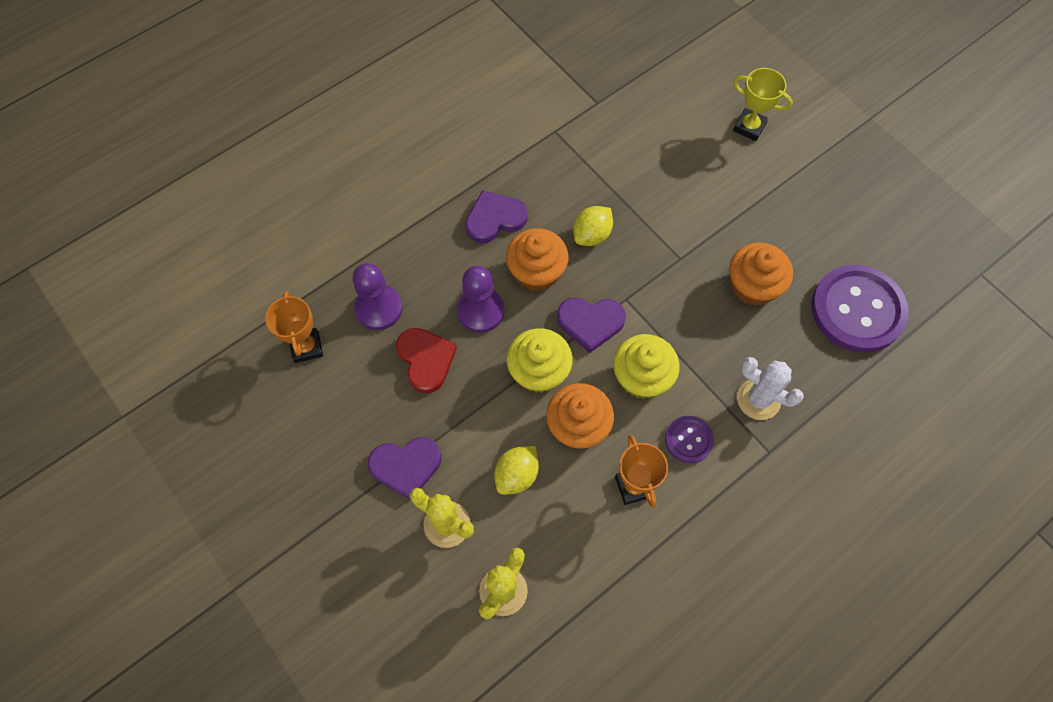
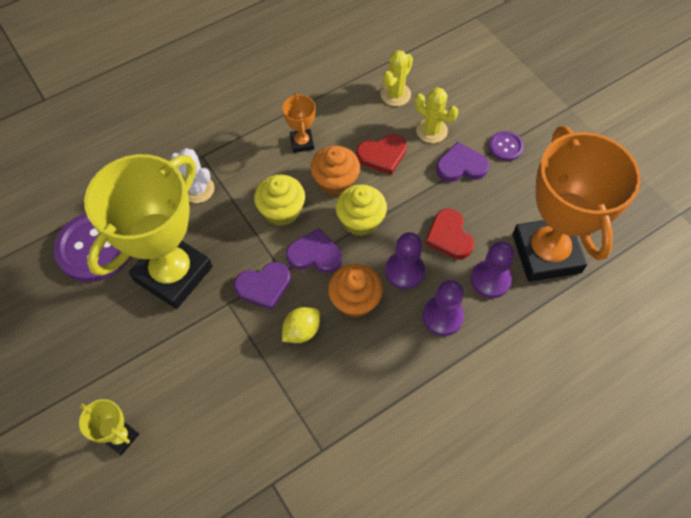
camera: 175 degrees left, 5 degrees down
(306, 347) = (546, 253): orange trophy -> orange trophy, size x2.41
(436, 262) = (442, 317): none -> purple pawn
(495, 219) = (388, 355): purple heart -> purple heart (264, 286)
(517, 475) = (382, 155): yellow lemon -> red heart
(688, 440) = (256, 167): purple button -> purple button (505, 147)
(752, 286) = (173, 274): orange cupcake -> yellow trophy

